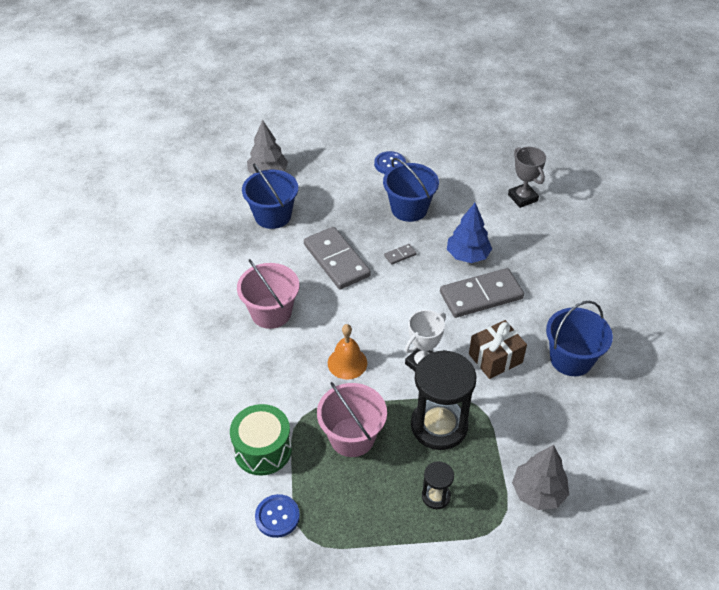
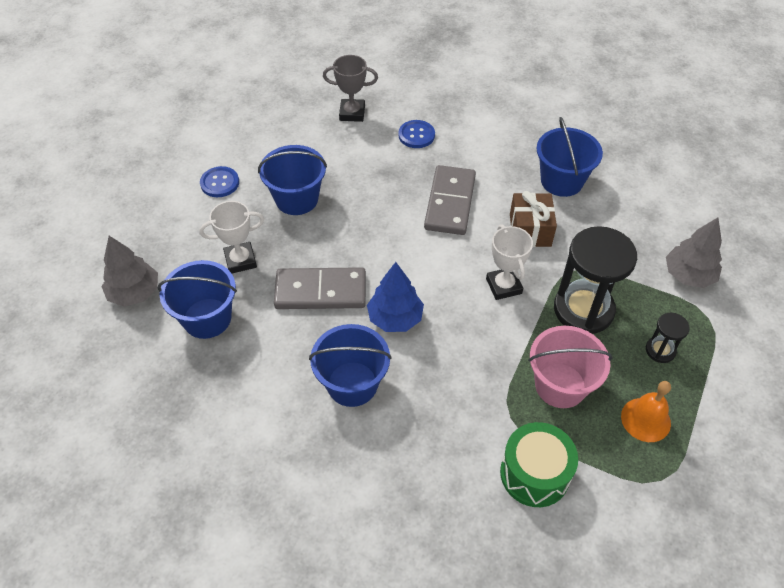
camera: 60 degrees left, 5 degrees up
(271, 312) = (352, 384): pink bucket -> blue bucket
(277, 516) = (625, 496): blue button -> blue button (416, 135)
(331, 207) = (240, 260): none -> white trophy
(347, 363) = (465, 346): orange bell -> orange bell (645, 419)
(400, 255) = (354, 236): grey domino -> none
(467, 255) = (393, 187): blue tree -> blue tree (395, 318)

